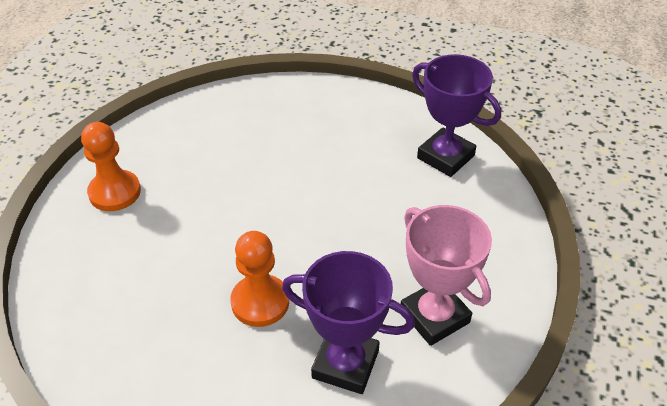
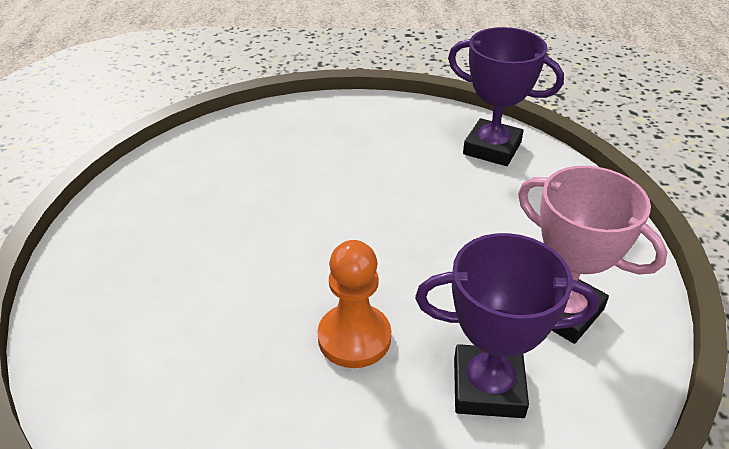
camera: 15 degrees left, 5 degrees down
(115, 192) = (124, 249): orange pawn -> none

